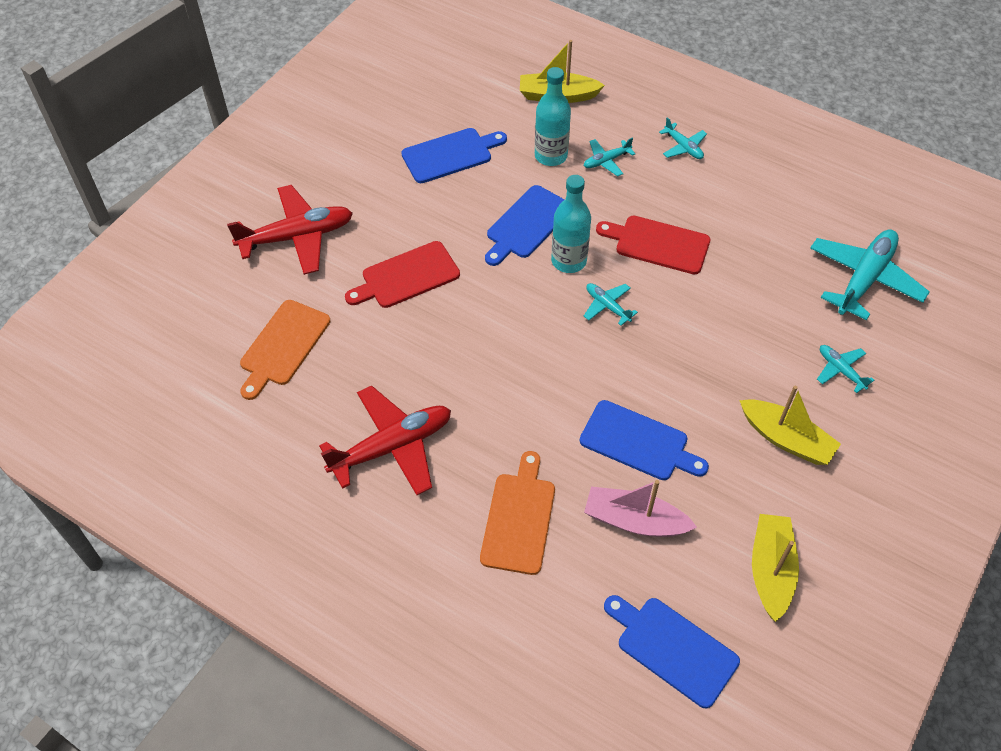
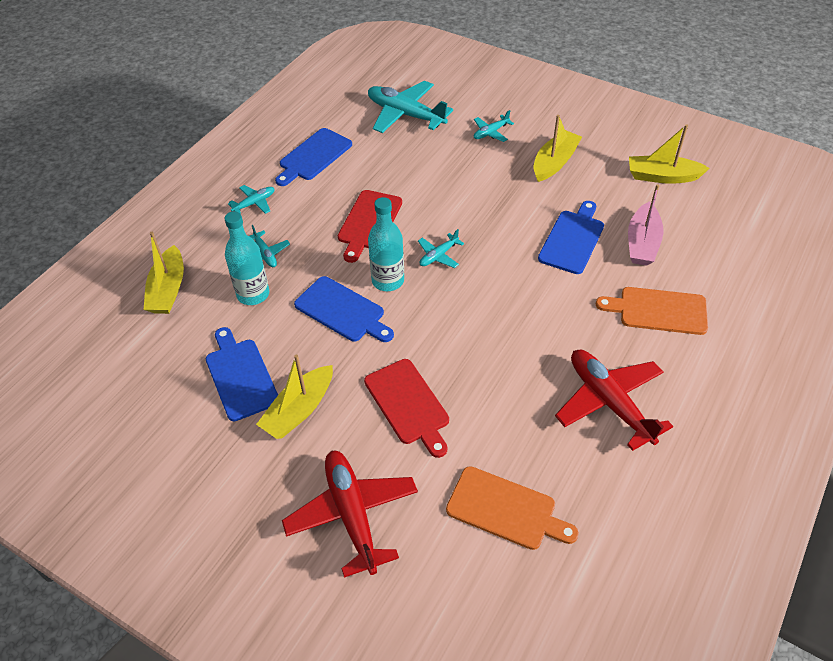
camera: 90 degrees left, 5 degrees down
(408, 197) = (299, 410): none -> yellow boat
(673, 648) = (736, 226): blue cutting board -> blue cutting board (313, 156)

